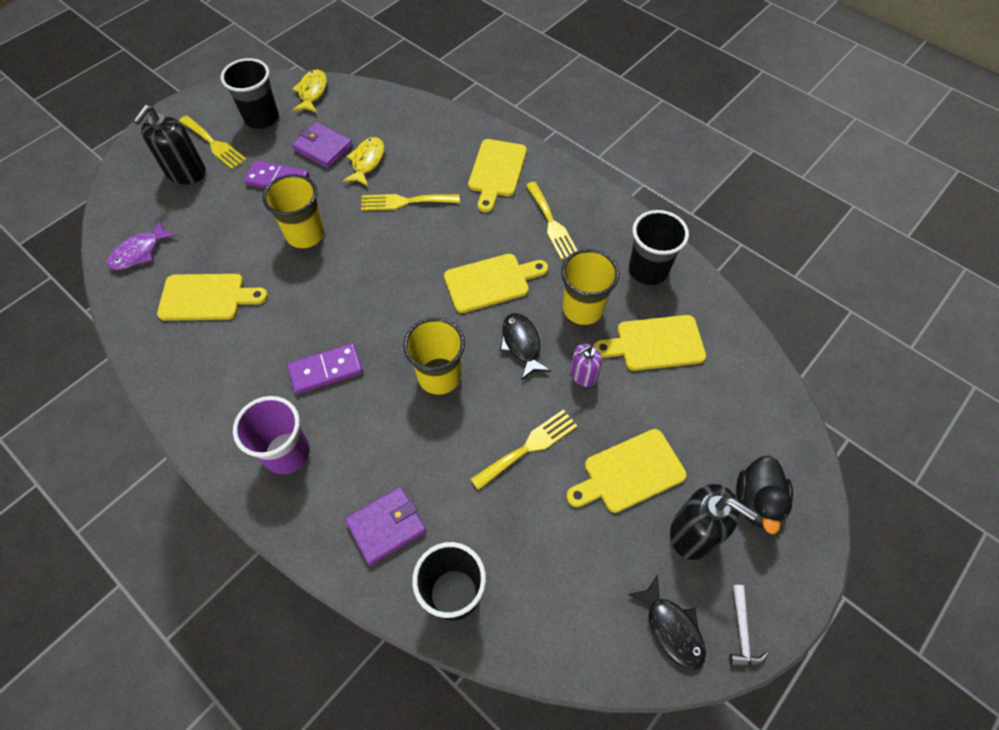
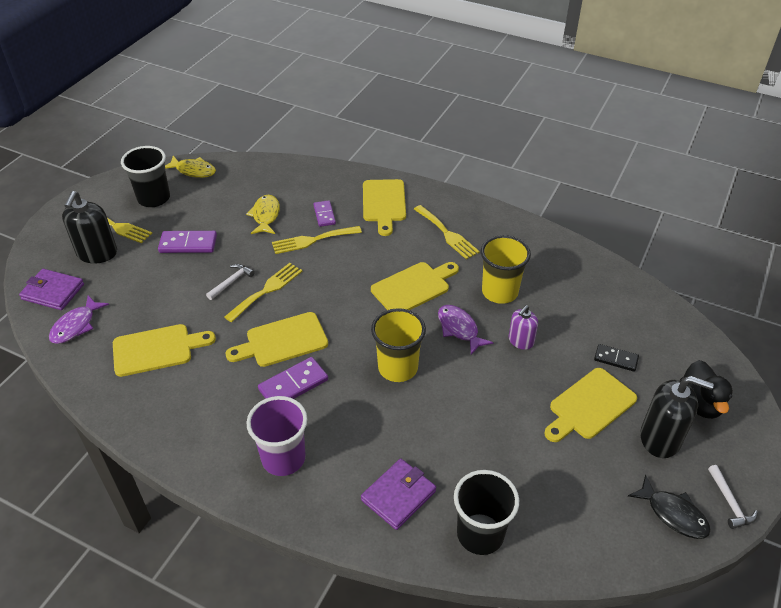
camera: 15 degrees left, 15 degrees down
(305, 234) = (231, 282): yellow cup -> white hammer
(312, 92) = (193, 171): yellow fish -> yellow fish turned 120 degrees clockwise
(323, 148) = (220, 212): purple wallet -> purple wallet (53, 292)
(428, 173) = (324, 215): none -> purple domino
(521, 344) = (459, 329): black fish -> purple fish
(528, 447) = (497, 405): yellow fork -> yellow fork (267, 290)
(648, 270) = (541, 253): black cup -> none
(655, 344) = (570, 306): yellow cutting board -> yellow cutting board (282, 341)
(681, 422) = (615, 359): none -> black domino

